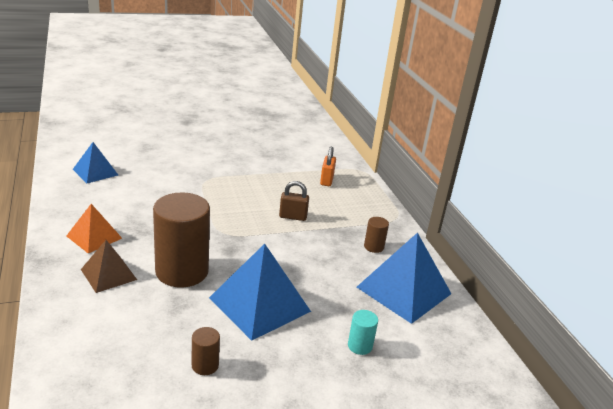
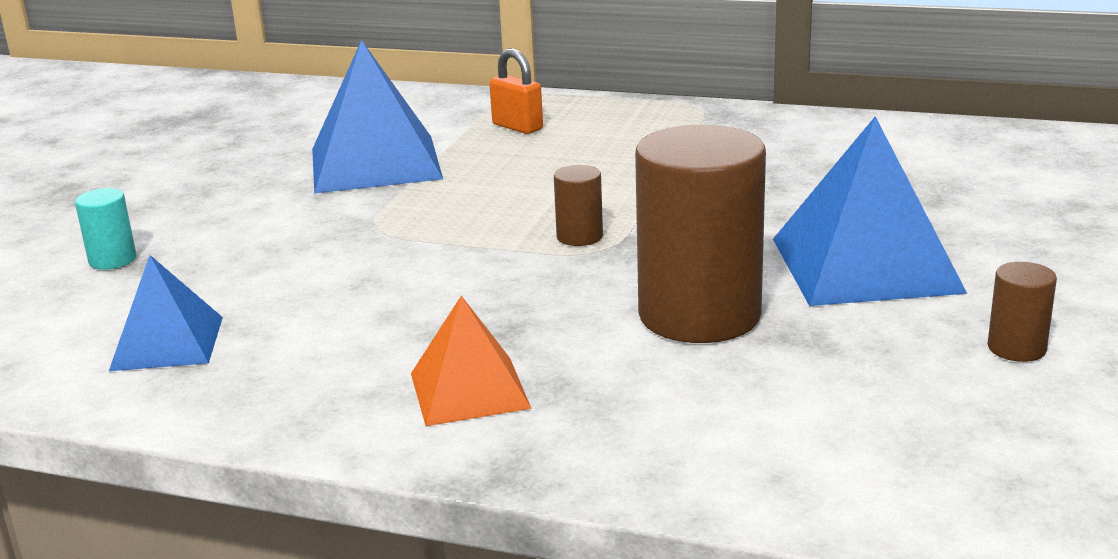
camera: 50 degrees left, 5 degrees down
(108, 274) = (640, 396): brown pyramid -> none
(293, 217) = (609, 179): brown padlock -> none
(360, 346) = (1031, 213): turquoise cylinder -> turquoise cylinder (112, 260)
(373, 247) = (768, 142): brown cylinder -> brown cylinder (579, 237)
(404, 290) = (906, 150): blue pyramid -> blue pyramid (375, 163)

